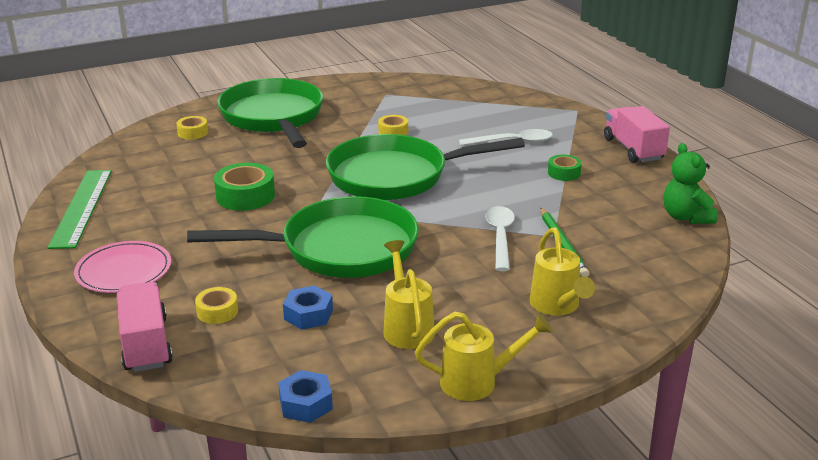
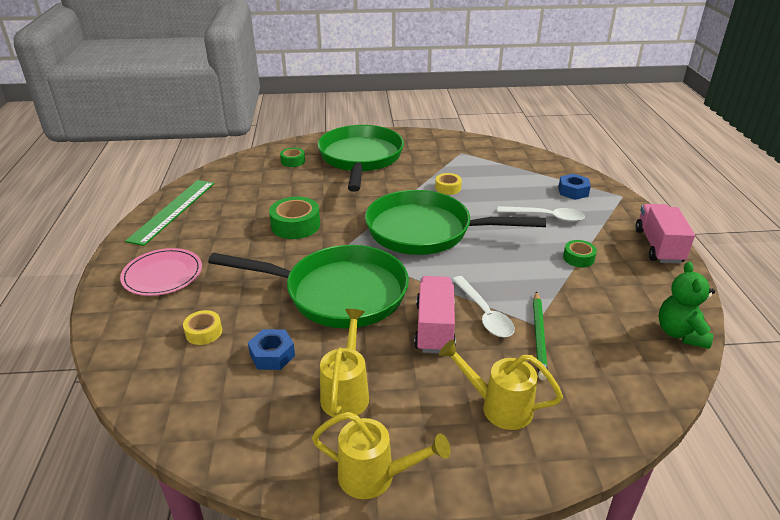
camera: 20 degrees right, 5 degrees up
(146, 344) = (130, 350): pink truck -> pink truck (434, 328)
(193, 133) = (293, 161): yellow tape -> green tape
(306, 404) = (210, 453): blue nut -> blue nut (573, 191)
(500, 237) = (484, 314): white spoon -> white spoon turned 135 degrees clockwise
(557, 306) = (499, 407): yellow watering can -> yellow watering can turned 105 degrees clockwise

